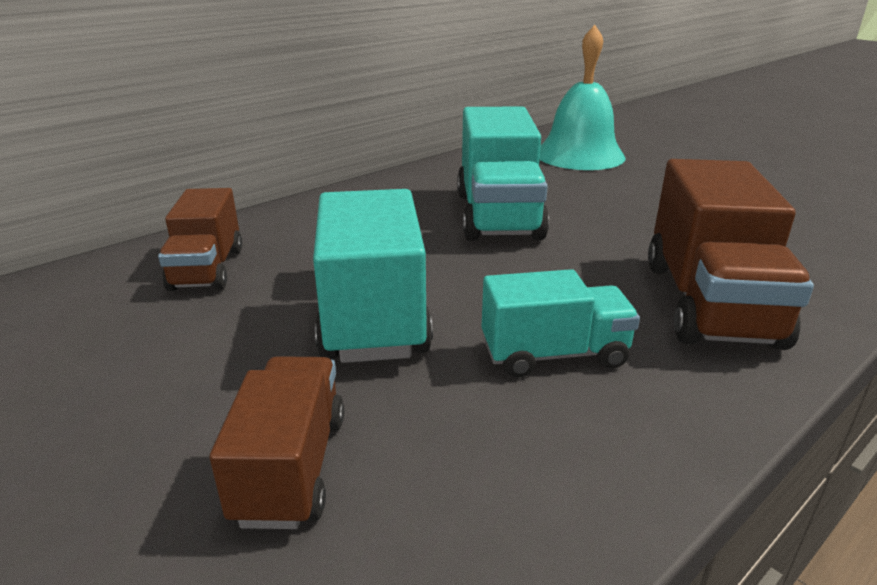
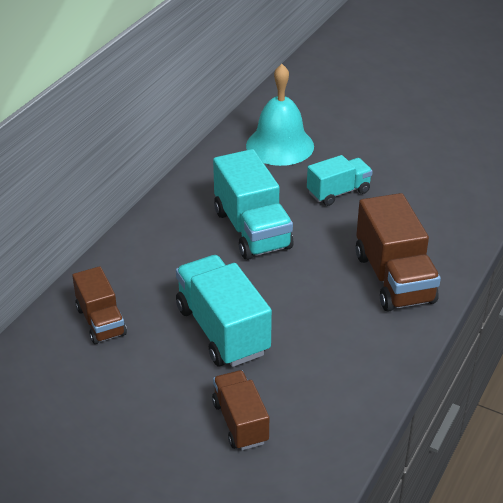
camera: 20 degrees left, 10 degrees up
(554, 354) = (327, 333): turquoise truck -> turquoise truck (338, 192)

